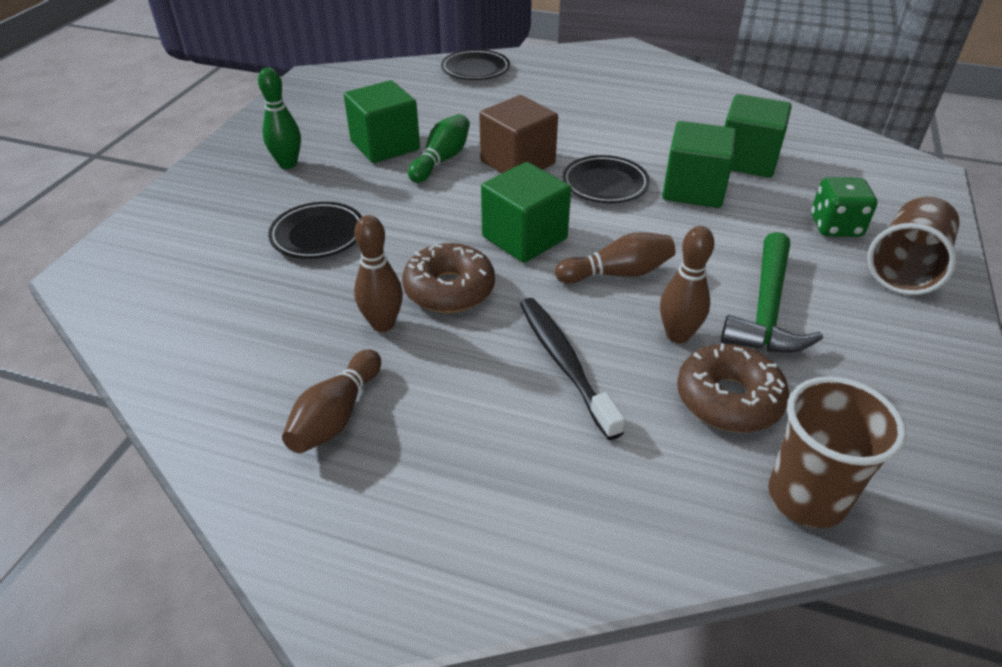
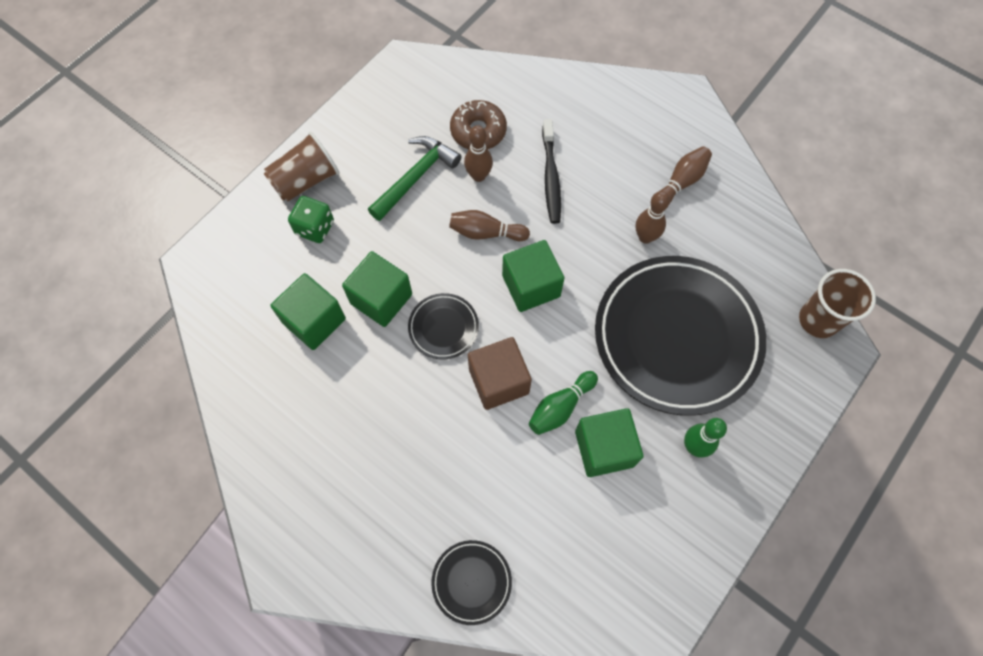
camera: 160 degrees left, 25 degrees up
(318, 235) = (677, 337): black plate -> black plate, size x2.37
(449, 289) = (597, 253): brown donut -> none
(806, 497) = (478, 78): brown cup -> brown cup (818, 320)

